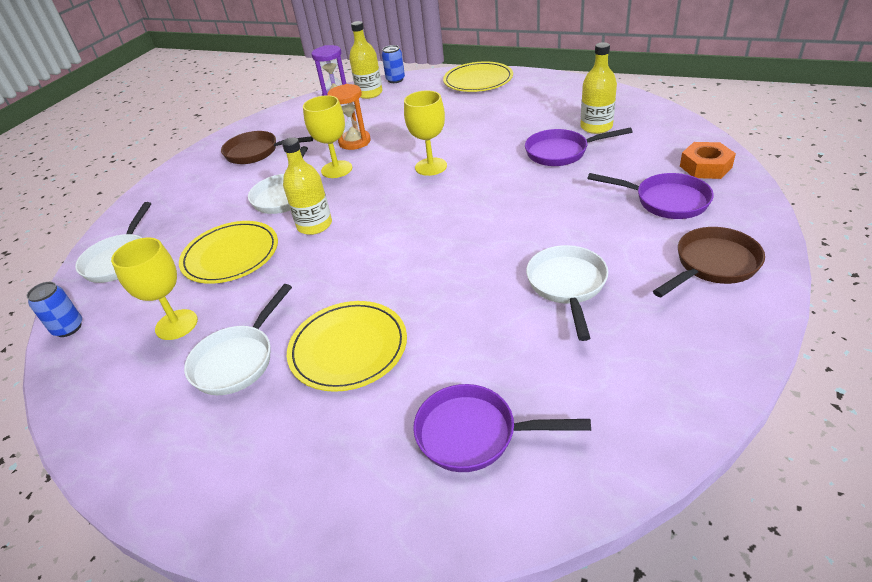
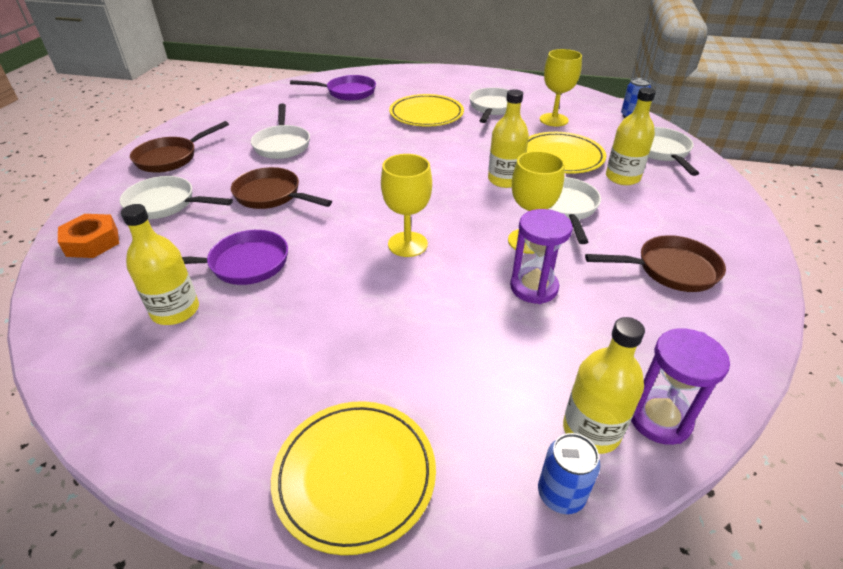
camera: 165 degrees right, 0 degrees up
(199, 226) = (622, 177): none -> yellow bottle
(354, 142) = (533, 287): orange hourglass -> purple hourglass
(557, 210) = (272, 195): none -> brown pan
(665, 201) = (166, 204): purple pan -> white pan

